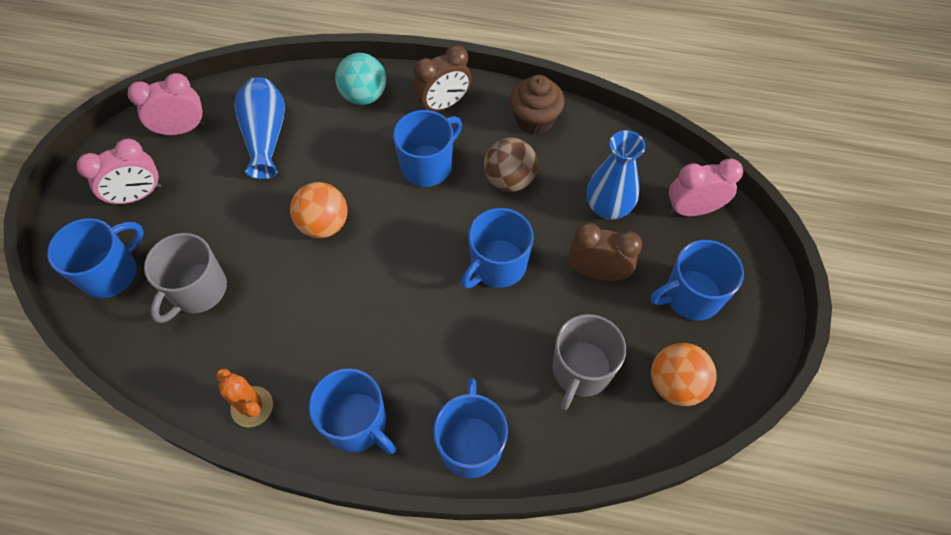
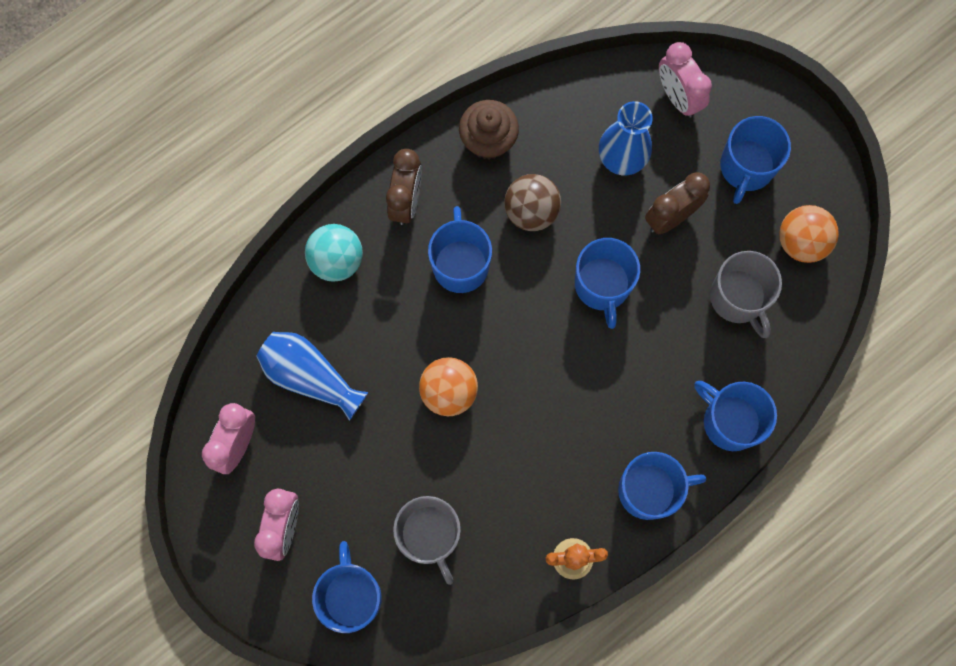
camera: 50 degrees left, 15 degrees up
(692, 209) = (678, 97): pink clock -> pink clock turned 60 degrees counterclockwise

